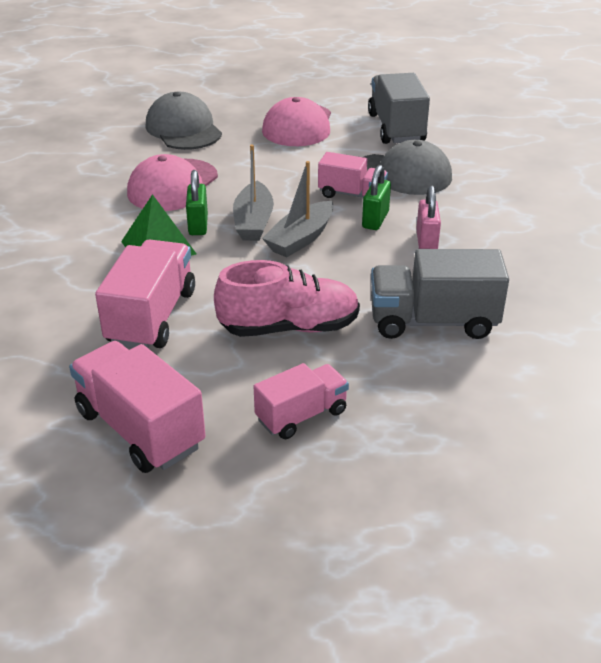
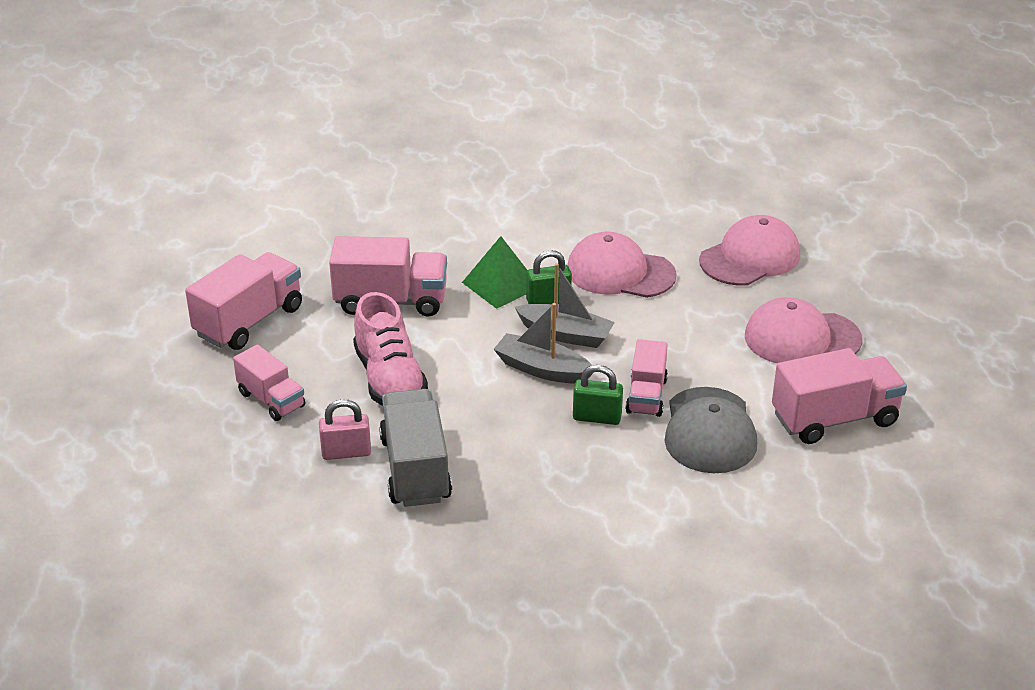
camera: 80 degrees right, 0 degrees up
(183, 129) = (750, 258): grey cap -> pink cap
(253, 222) = (565, 334): grey boat -> grey boat turned 150 degrees counterclockwise
(396, 128) = (834, 419): grey truck -> pink truck
(426, 242) = (562, 458): pink padlock -> pink padlock (346, 452)

